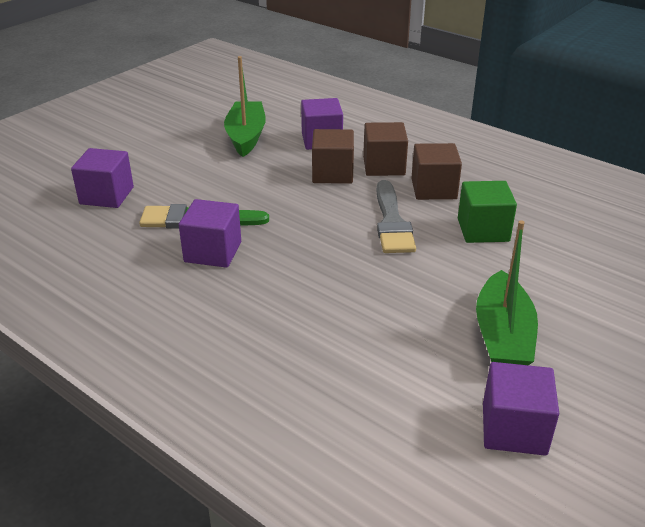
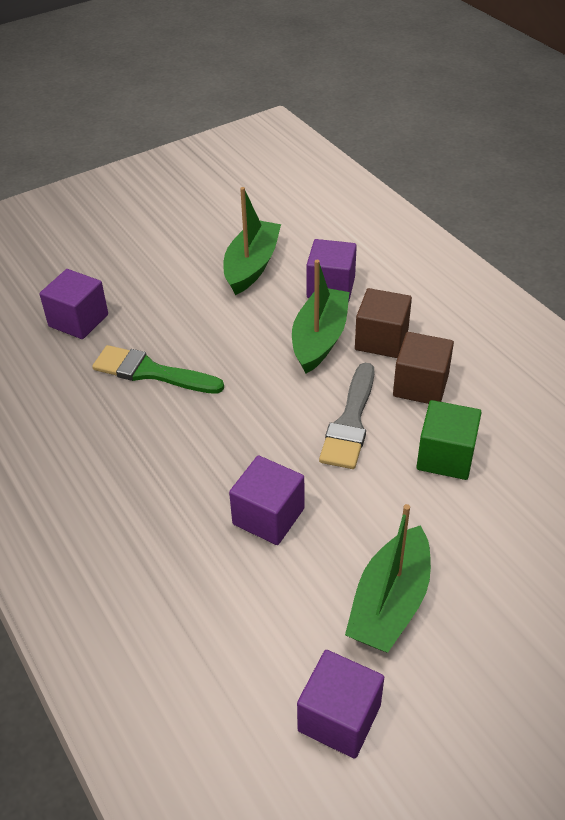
camera: 20 degrees right, 10 degrees up
(213, 252) = (149, 418): purple cube -> purple cube (268, 516)
(332, 173) = (319, 339): brown cube -> green boat

